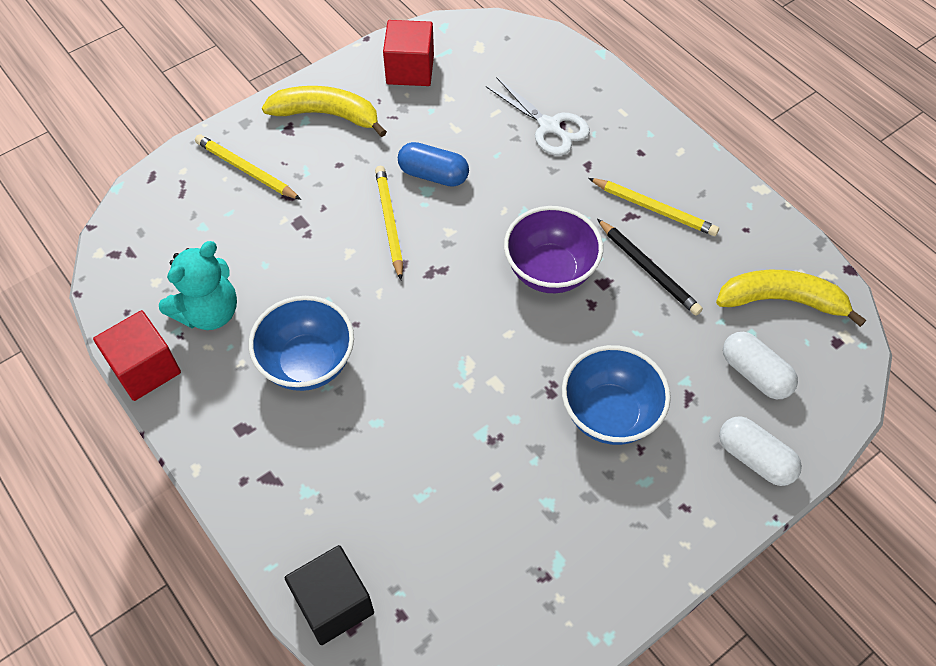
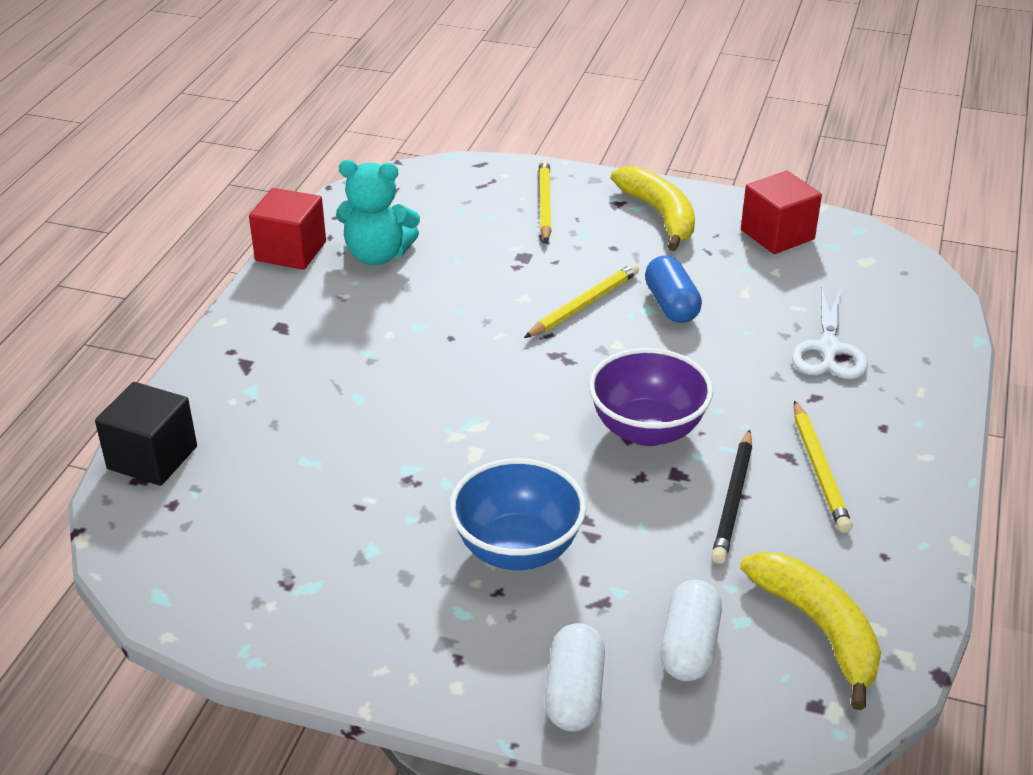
camera: 55 degrees right, 20 degrees down
(308, 363) = (380, 330): blue bowl -> none

